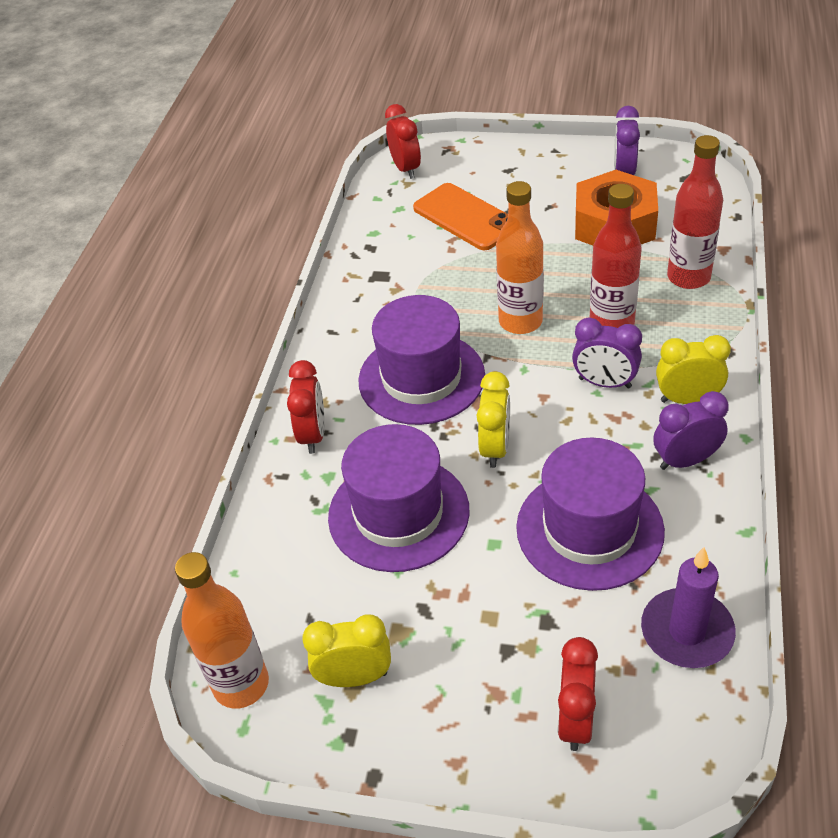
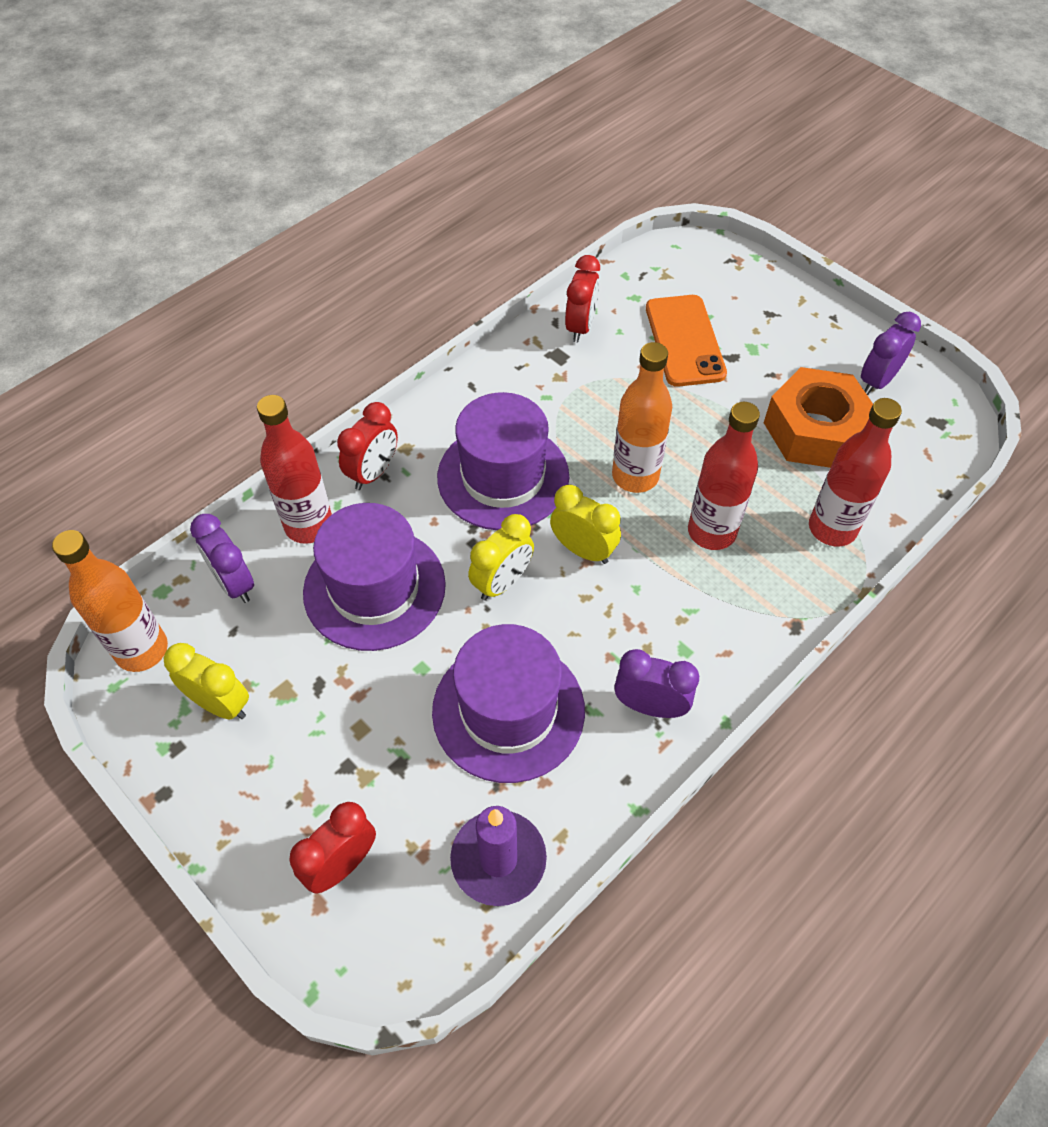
camera: 30 degrees right, 10 degrees up
(296, 503) = (309, 525): none -> red bottle
(406, 169) = (677, 259): red clock -> red clock (581, 327)
(604, 383) = (651, 584): purple clock -> purple clock (234, 583)
(687, 399) = (710, 649): yellow clock -> yellow clock (583, 550)

